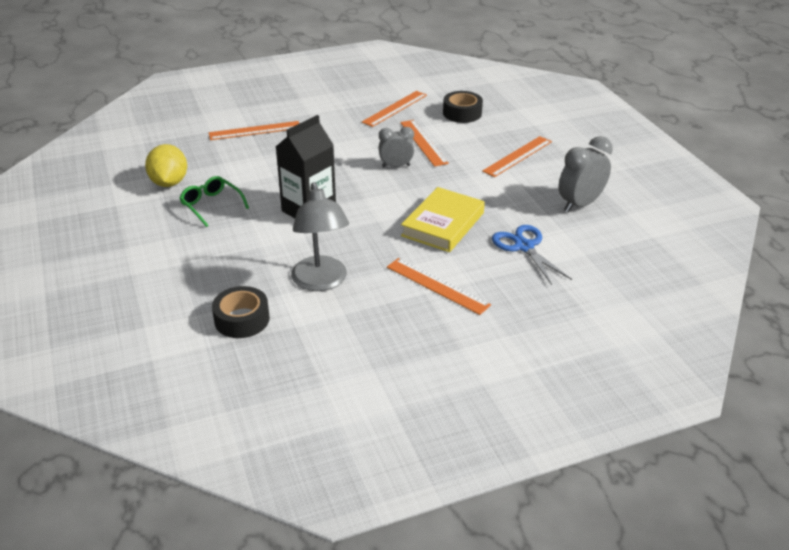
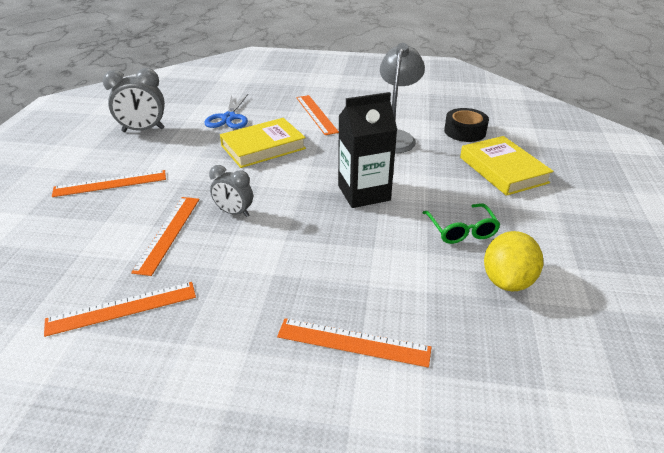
camera: 150 degrees left, 0 degrees up
(185, 276) = (503, 170): none -> yellow book
(462, 113) = (62, 262): black tape -> none

